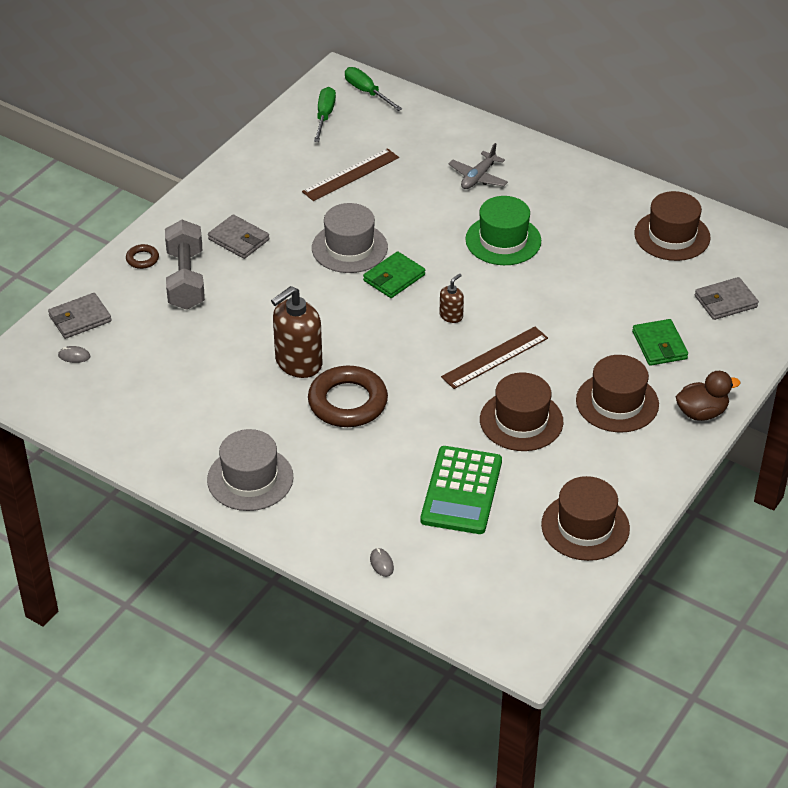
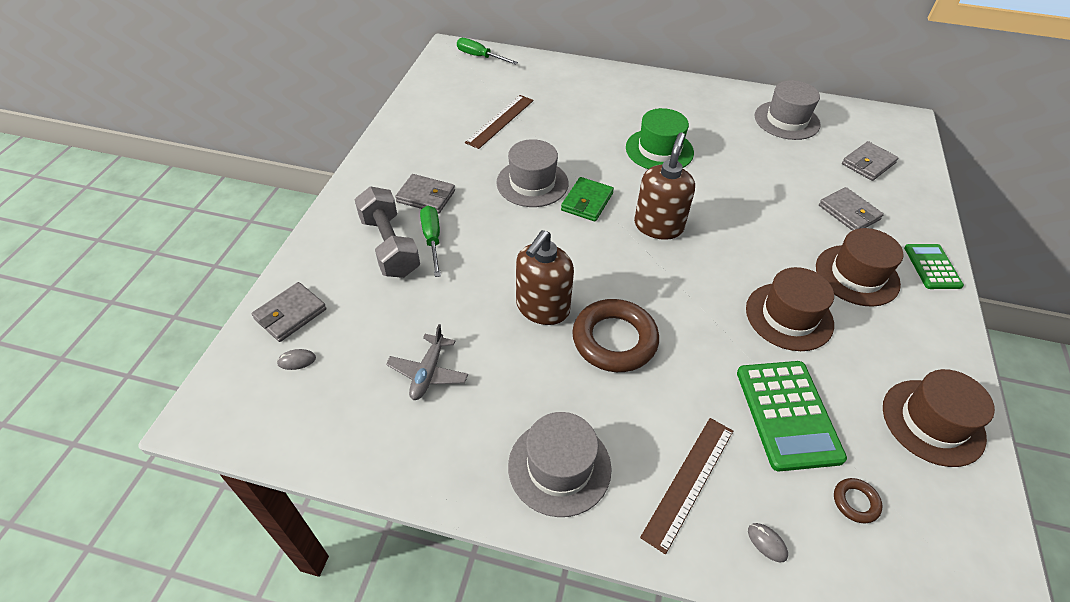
camera: 20 degrees left, 5 degrees up
(142, 259) = (337, 235): brown ring -> brown ring (855, 502)
(324, 116) = (454, 80): green screwdriver -> green screwdriver (432, 239)
(451, 316) = (658, 226): brown soap dispenser -> brown soap dispenser, size x2.05
(478, 177) = (606, 104): grey plane -> grey plane (428, 373)
(495, 358) = (722, 257): brown ruler -> brown ruler (689, 481)
(659, 345) = (849, 212): green wallet -> grey wallet
(672, 236) = (786, 120): brown hat -> grey hat
(701, 413) = (932, 267): brown duck -> green calculator

